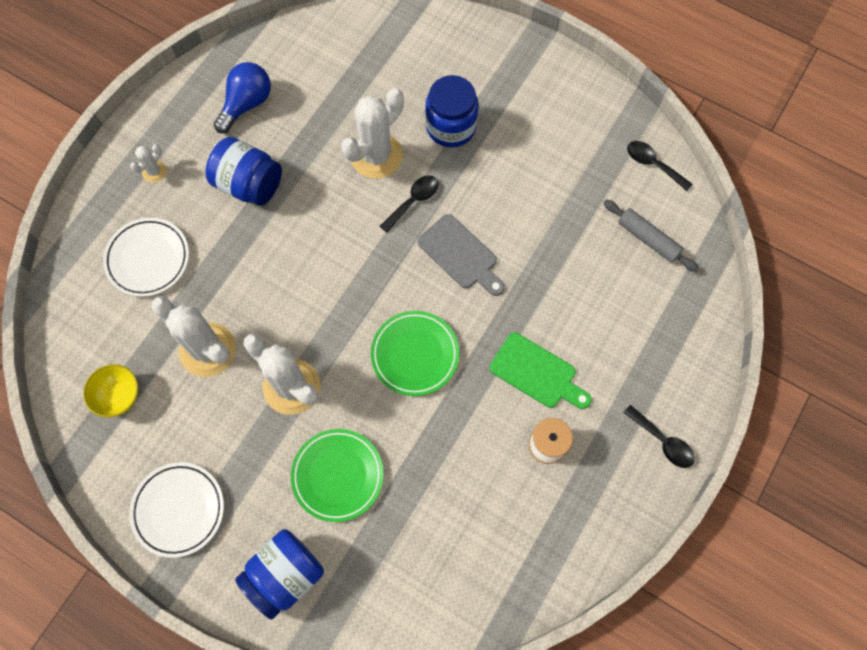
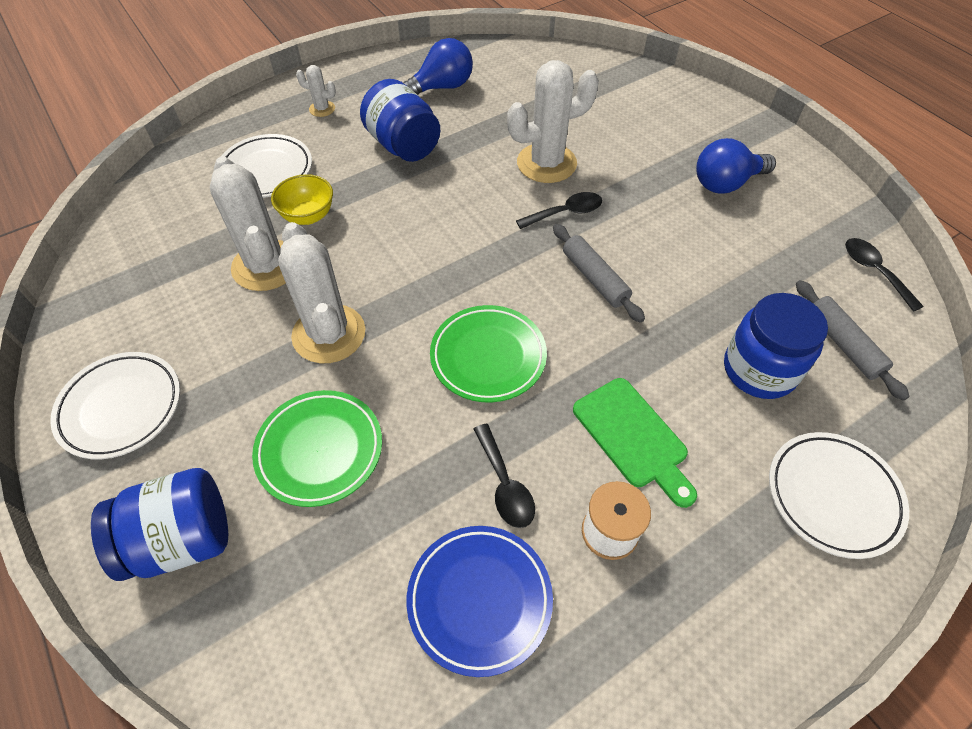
camera: 25 degrees right, 15 degrees down
(119, 396) = (149, 273): yellow bowl -> yellow bowl (308, 216)
(154, 171) = (322, 109): white cactus -> white cactus turned 45 degrees clockwise
(451, 127) = (640, 164): blue jar -> blue jar (759, 370)
(460, 255) = (594, 278): grey cutting board -> grey rolling pin
(489, 523) = (479, 600): none -> blue plate
(523, 120) = (726, 183): none -> blue light bulb
(662, 441) = (785, 602): black spoon -> black spoon (504, 484)
(671, 359) = (832, 496): none -> white plate

